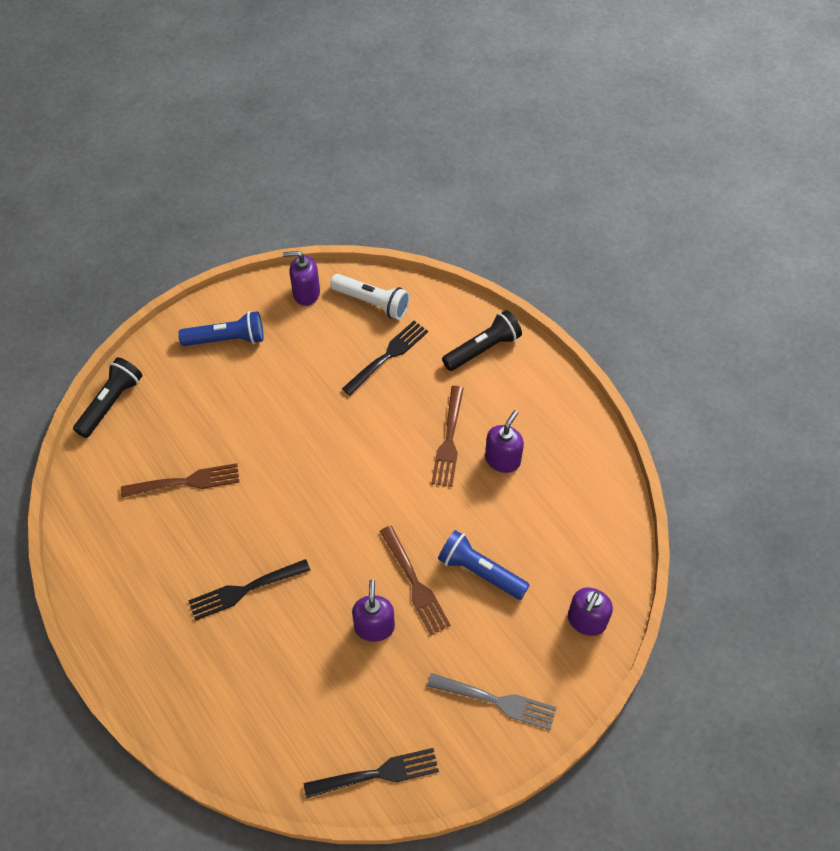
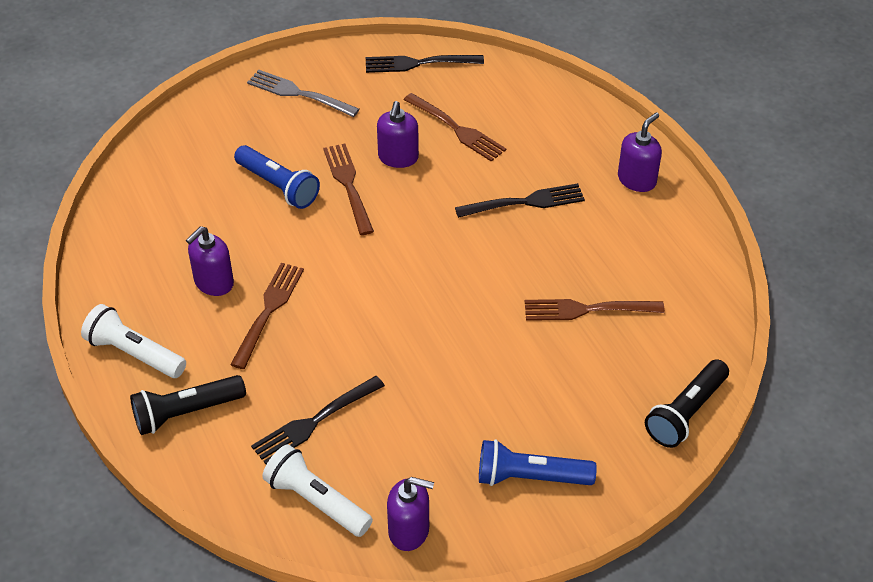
camera: 170 degrees left, 10 degrees down
(322, 676) = (456, 129): none -> brown fork
(540, 388) = (134, 353): none -> white flashlight
(586, 621) = (190, 136): purple soap dispenser -> purple soap dispenser (637, 180)

